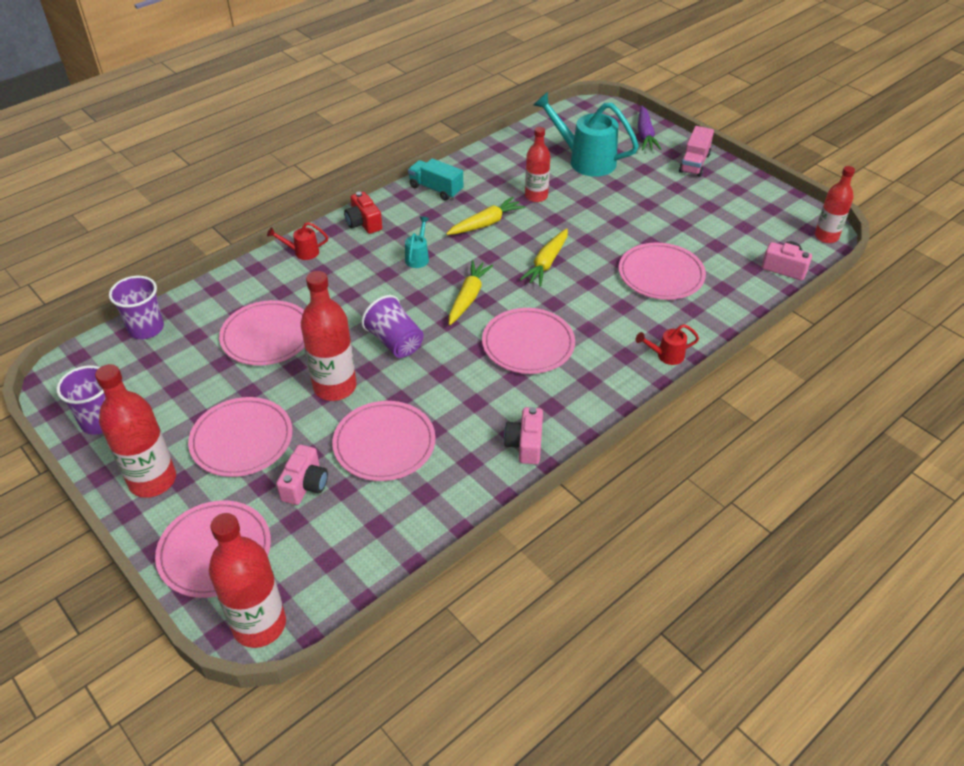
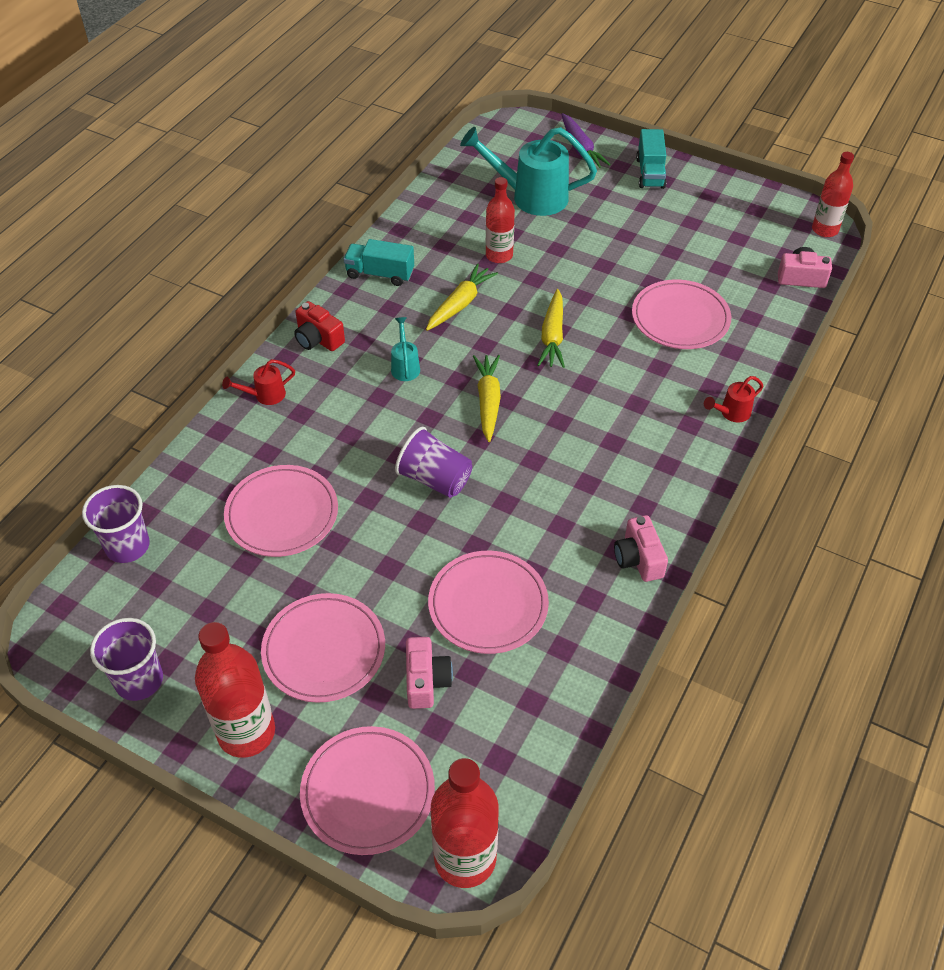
camera: 20 degrees left, 5 degrees up
(335, 387) = (396, 553): red bottle -> none
(528, 344) = (582, 440): pink plate -> none
(694, 163) = (650, 173): pink truck -> turquoise truck

